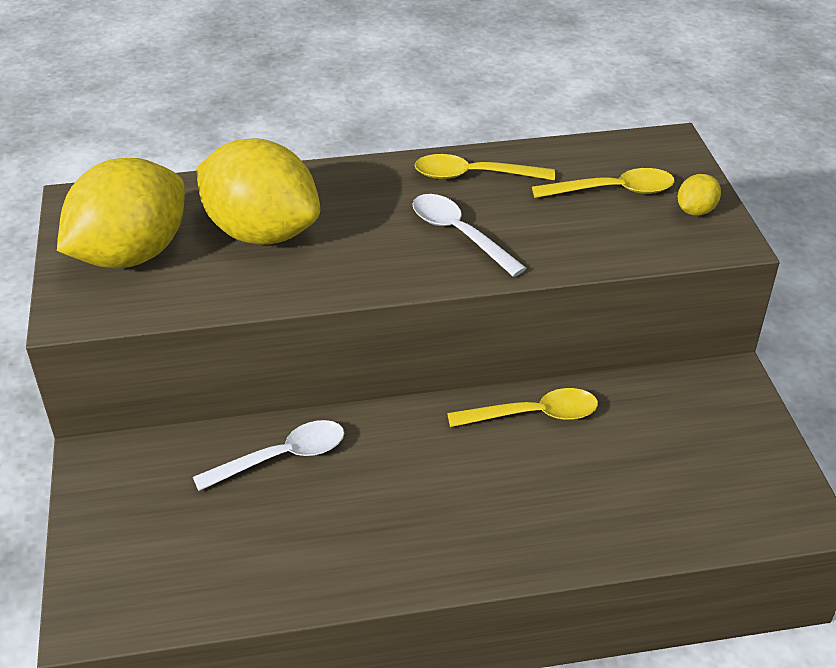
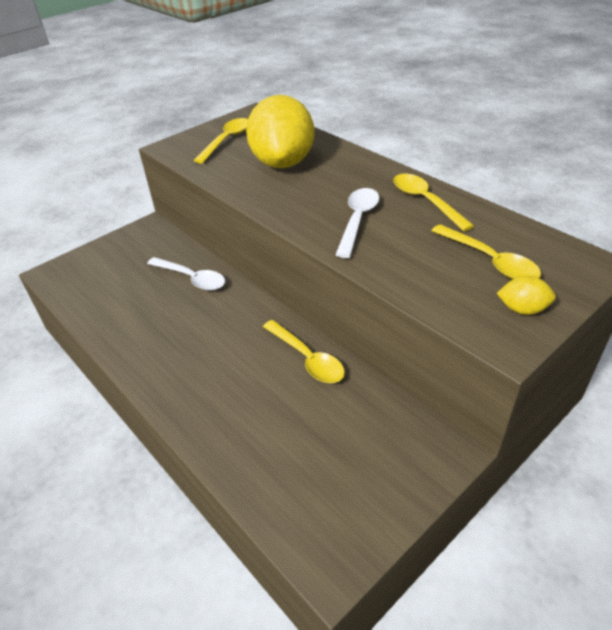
camera: 60 degrees right, 0 degrees up
(131, 254) = (227, 140): yellow lemon -> yellow spoon

